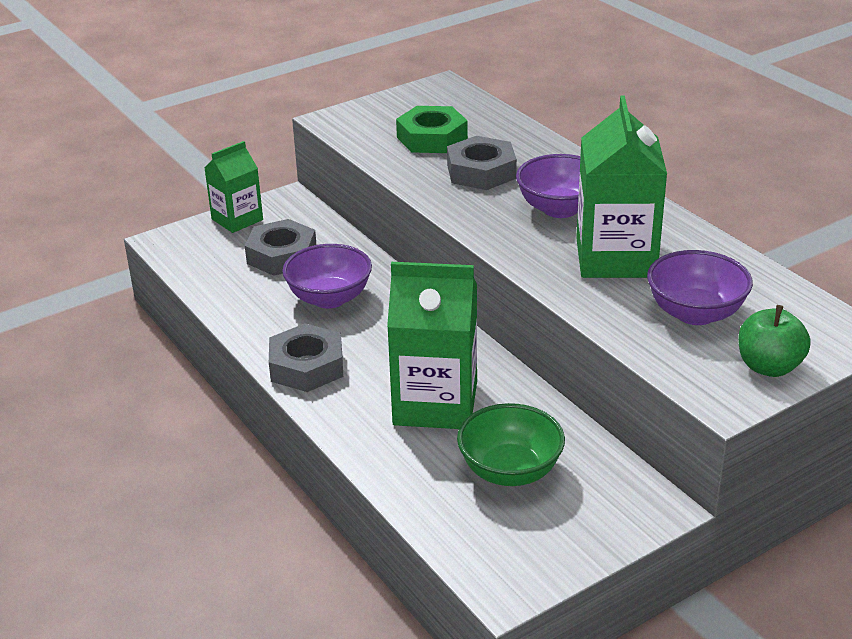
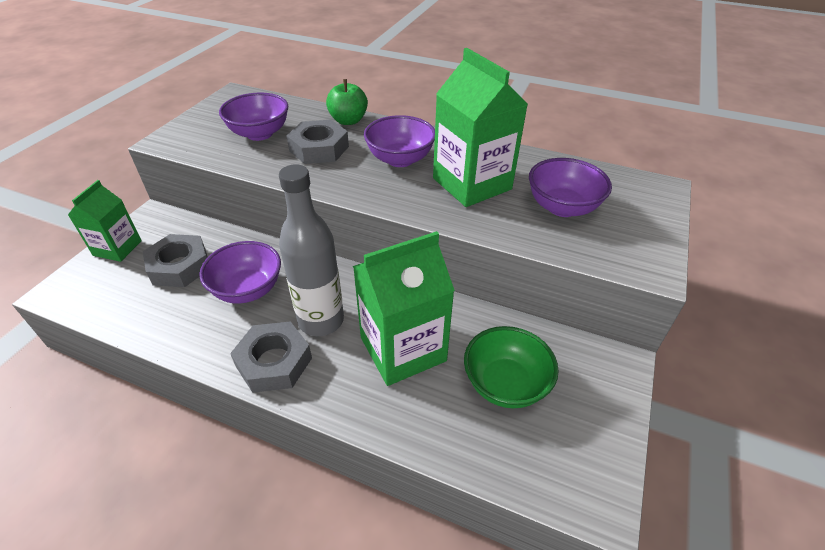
camera: 35 degrees left, 10 degrees up
(377, 350) = (321, 320): none -> grey bottle
(432, 138) = (259, 133): green nut -> purple bowl
(769, 367) = (645, 230): green apple -> green apple (348, 120)

